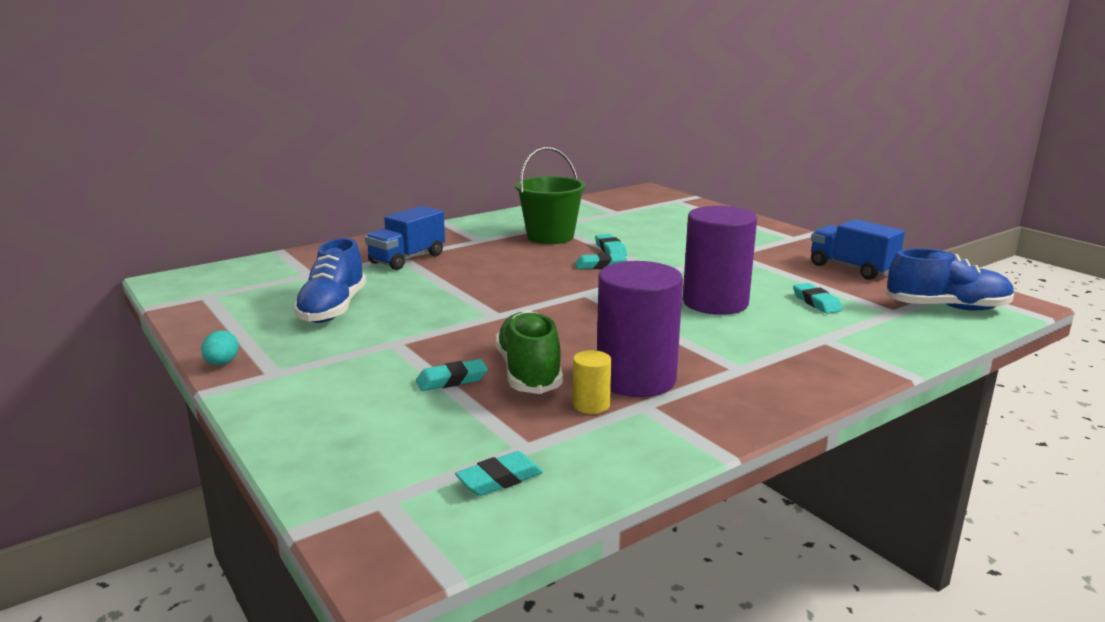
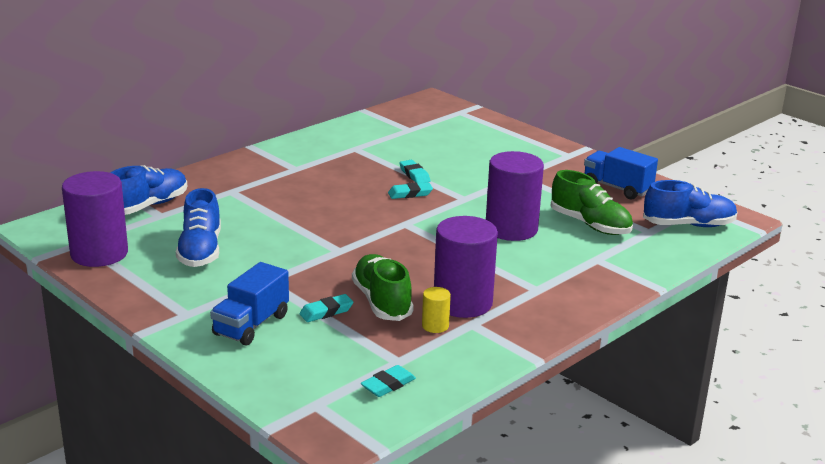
camera: 10 degrees left, 5 degrees up
(217, 307) = (99, 254): none -> purple cylinder
(222, 363) = (139, 308): turquoise egg -> none
(302, 266) = (148, 206): none -> blue shoe
(407, 259) = (239, 194): blue truck -> blue truck (251, 325)
(550, 237) = (357, 162): green bucket -> none
(816, 302) = (590, 225): turquoise eraser -> green shoe

